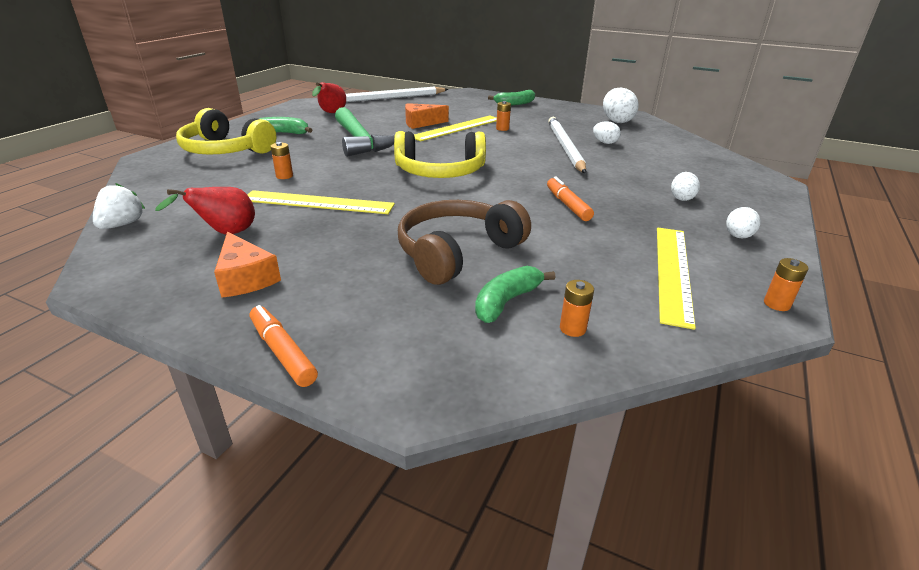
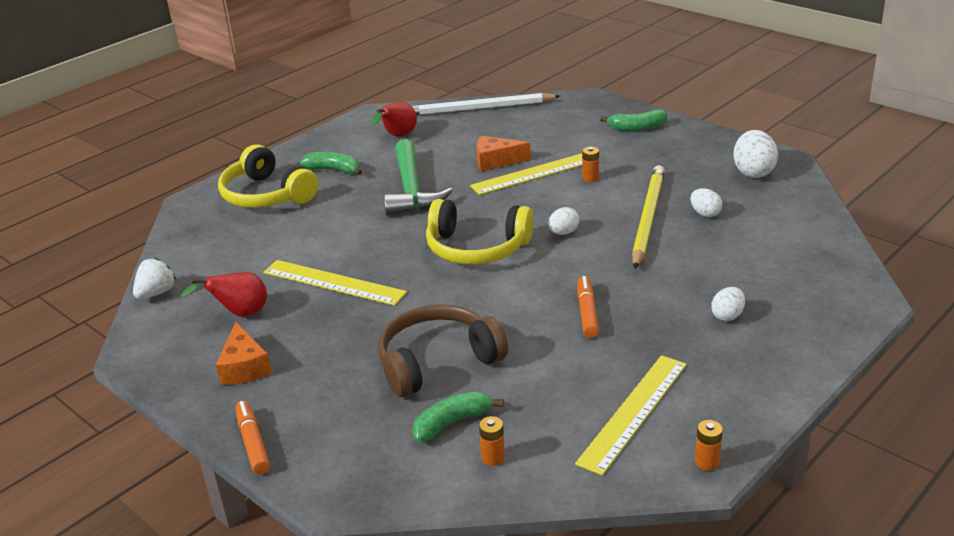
camera: 20 degrees right, 0 degrees up
(284, 176) = (313, 241): orange battery -> none
(565, 147) = (648, 218): white pencil -> yellow pencil
(738, 236) = (744, 377): white egg -> white egg (563, 233)

